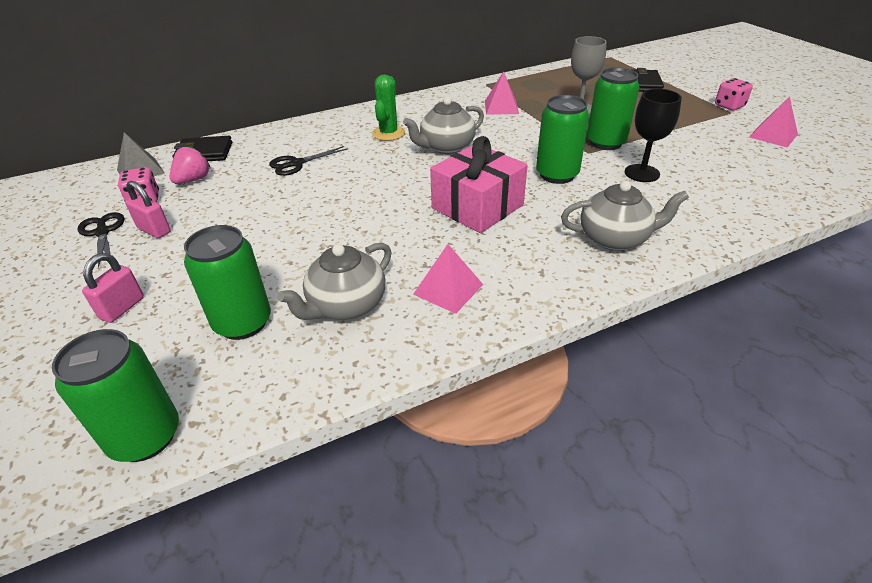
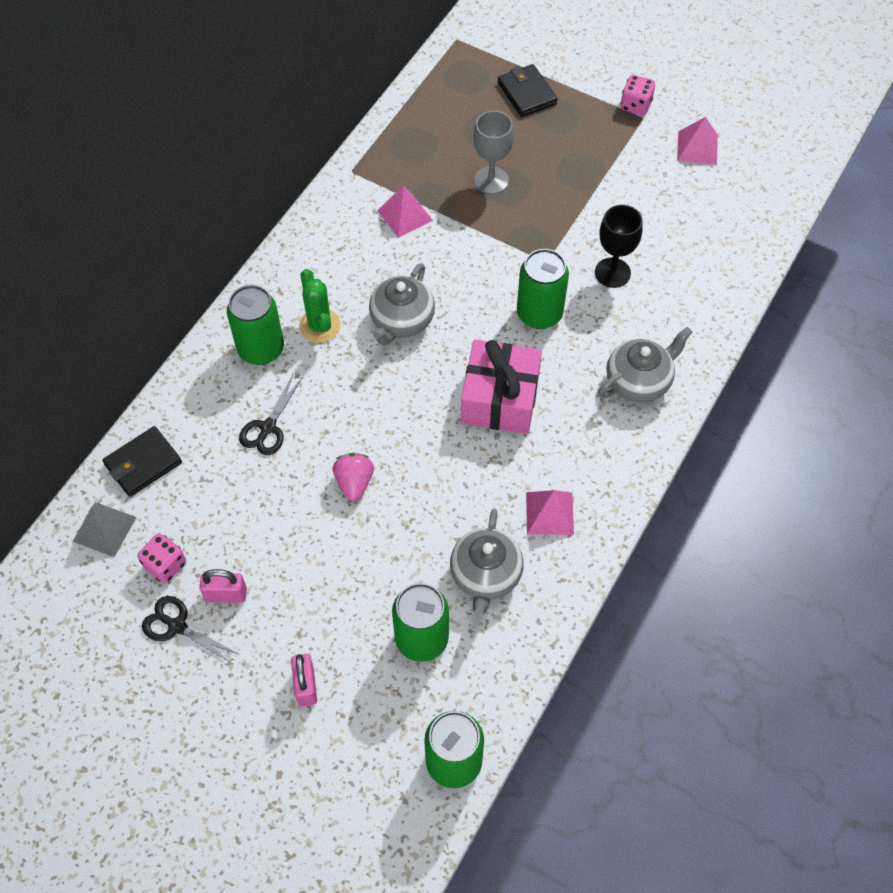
camera: 35 degrees left, 20 degrees up
(193, 180) = (182, 510): pink strawberry -> pink strawberry (354, 482)
(605, 143) = (553, 235): green can -> green can (261, 349)

